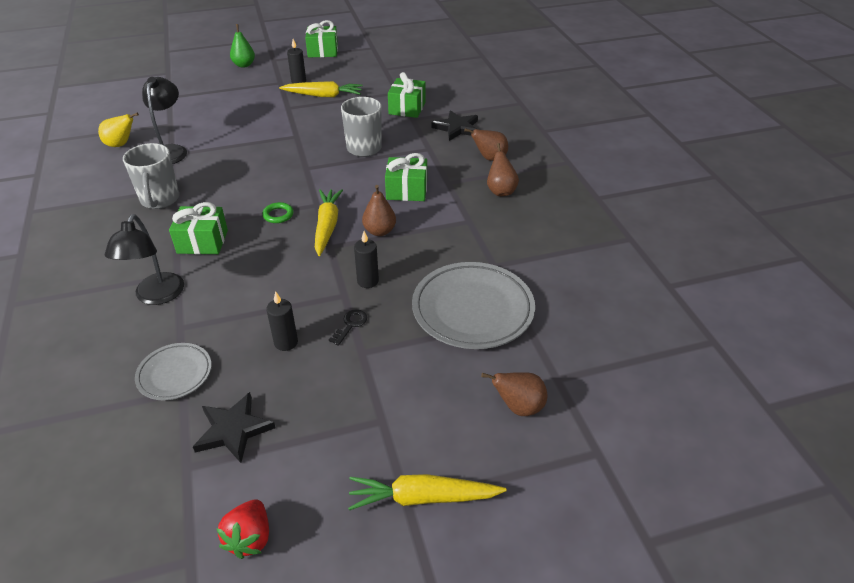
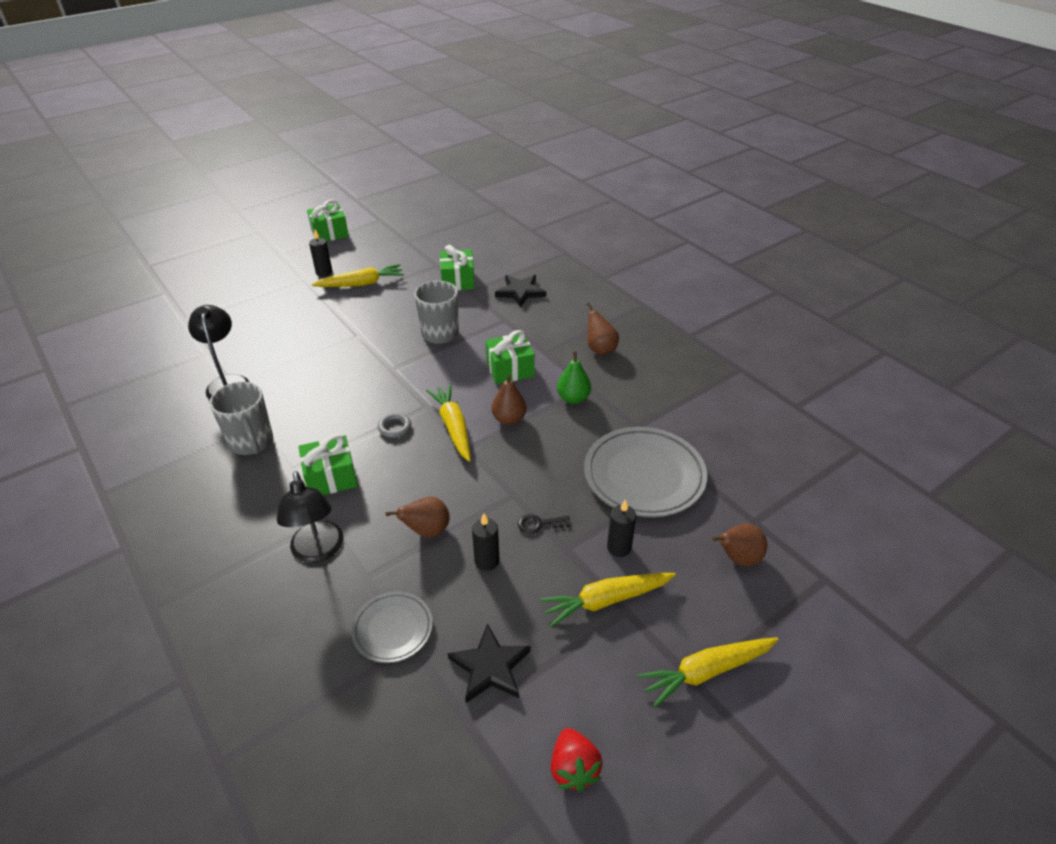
camera: 20 degrees left, 0 degrees up
(121, 144) = (163, 389): yellow pear -> none
(244, 65) = (250, 265): green pear -> green pear (573, 398)
(278, 215) = (394, 427): green ring -> grey ring
(350, 325) = (539, 524): black key -> black key turned 105 degrees counterclockwise
(368, 281) = (529, 474): black candle -> black candle (619, 547)
(369, 406) = (606, 600): none -> yellow carrot
(489, 158) = (570, 317): brown pear -> brown pear (427, 531)

